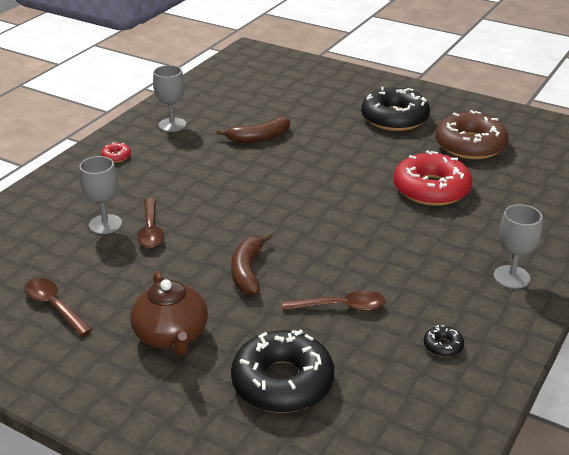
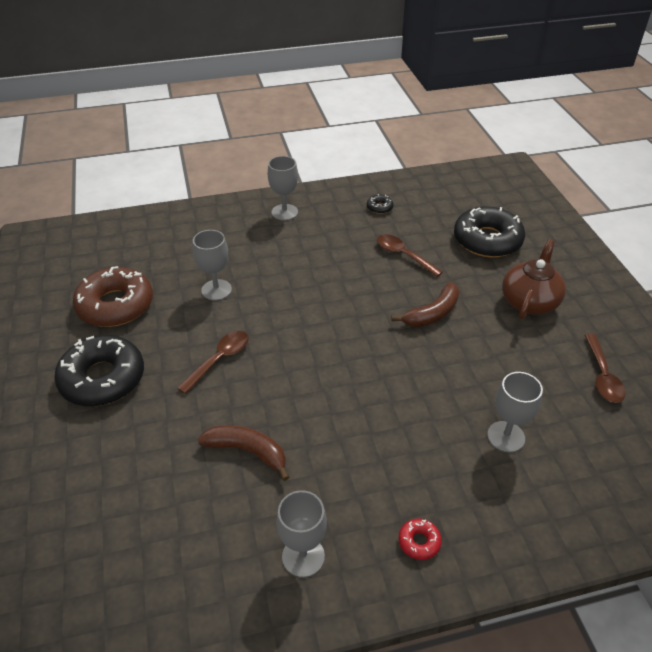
camera: 135 degrees left, 10 degrees up
(151, 230) = (470, 400): brown spoon -> brown spoon (219, 360)
(431, 189) = (216, 290): red donut -> grey goblet

